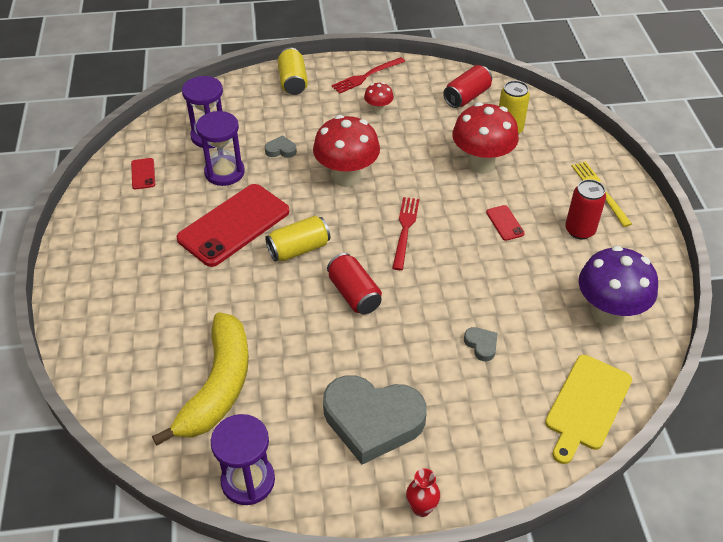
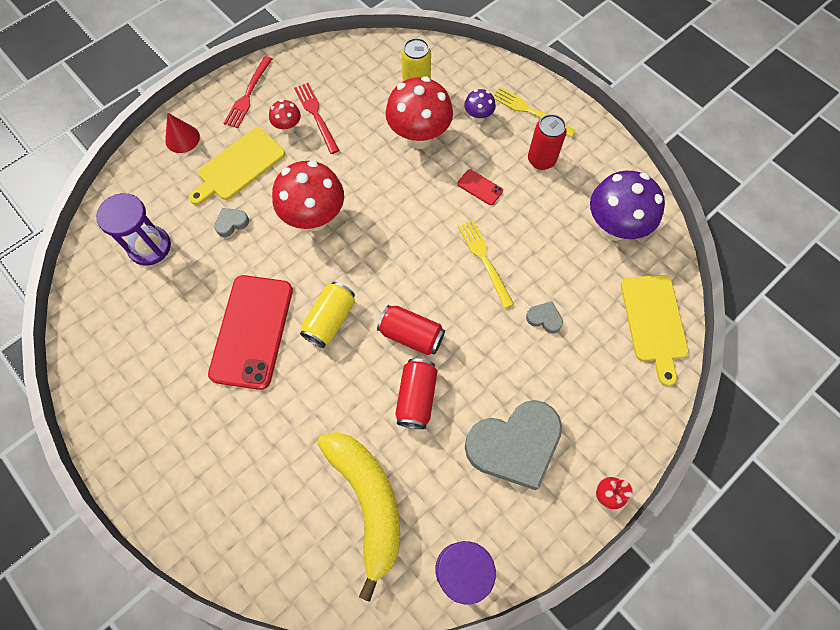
camera: 35 degrees left, 20 degrees up
(143, 174) = (117, 329): red phone -> none
(224, 172) = (197, 279): purple hourglass -> none
(293, 82) = (182, 138): yellow can -> red cone
(318, 117) = (239, 166): none -> yellow cutting board
(405, 230) = (405, 243): red fork -> red fork (316, 115)
(463, 275) = (484, 260): none -> yellow fork
(467, 97) = (356, 70): red can -> red can (416, 397)
(546, 174) = (478, 117): none -> purple mushroom

